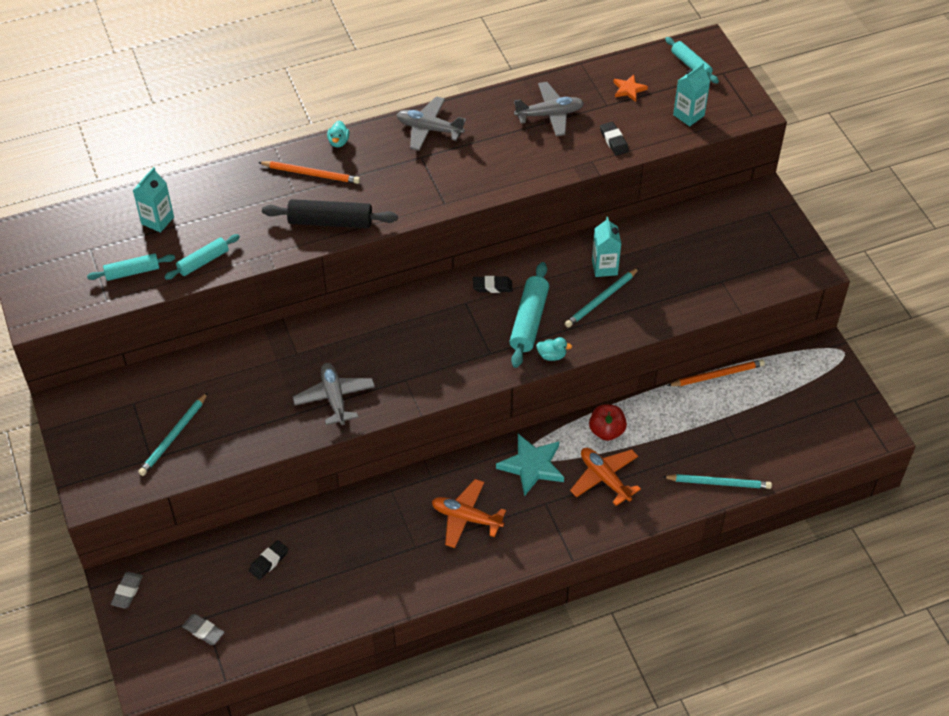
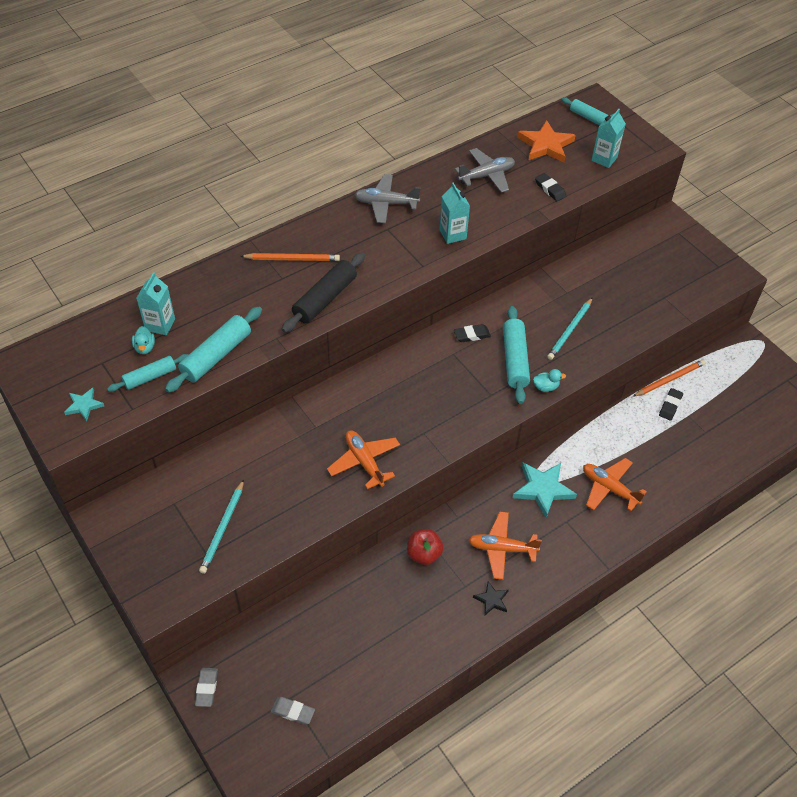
camera: 15 degrees left, 0 degrees up
(62, 288) = (84, 405): none -> turquoise star
(203, 261) = (216, 355): turquoise rolling pin -> turquoise rolling pin, size x1.58
(269, 561) = (334, 628): black eraser -> black eraser (670, 406)
(330, 221) = (325, 299): black rolling pin -> black rolling pin turned 45 degrees counterclockwise
(334, 398) = (364, 462): grey plane -> orange plane
(338, 142) = (308, 227): turquoise duck -> turquoise duck (145, 347)
(437, 566) = (491, 600): none -> black star
(604, 267) = (562, 302): turquoise carton -> turquoise carton (452, 234)
(606, 431) = (595, 445): red apple -> red apple (424, 554)
(629, 89) = (545, 145): orange star -> orange star, size x1.85
(718, 483) = (706, 473): turquoise pencil -> none

